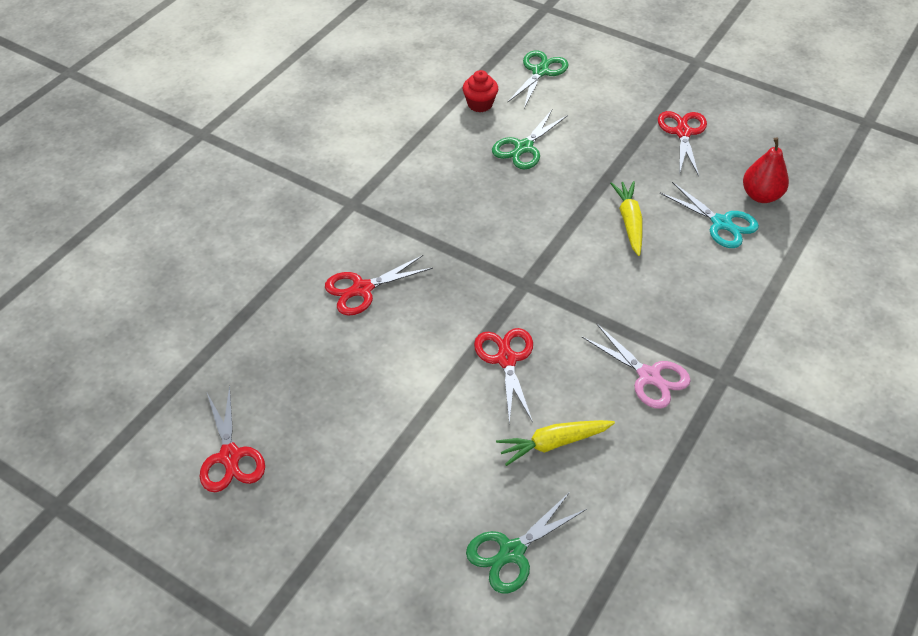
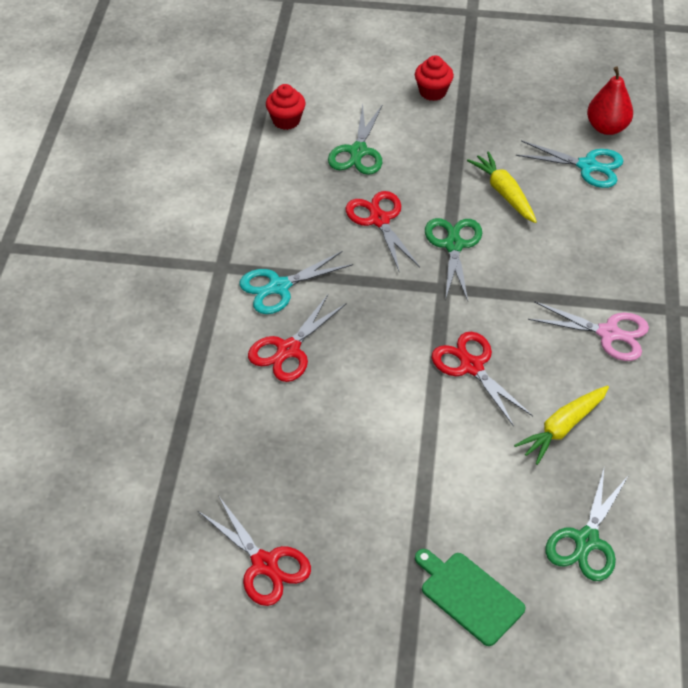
camera: 25 degrees left, 0 degrees up
(378, 555) = (469, 596): none -> green cutting board
(387, 235) = (279, 287): none -> turquoise scissors
(540, 71) = (326, 67): green scissors -> green scissors (453, 245)
(619, 118) = (432, 92): none -> red cupcake
(683, 132) = (500, 88): red scissors -> red scissors (379, 220)

